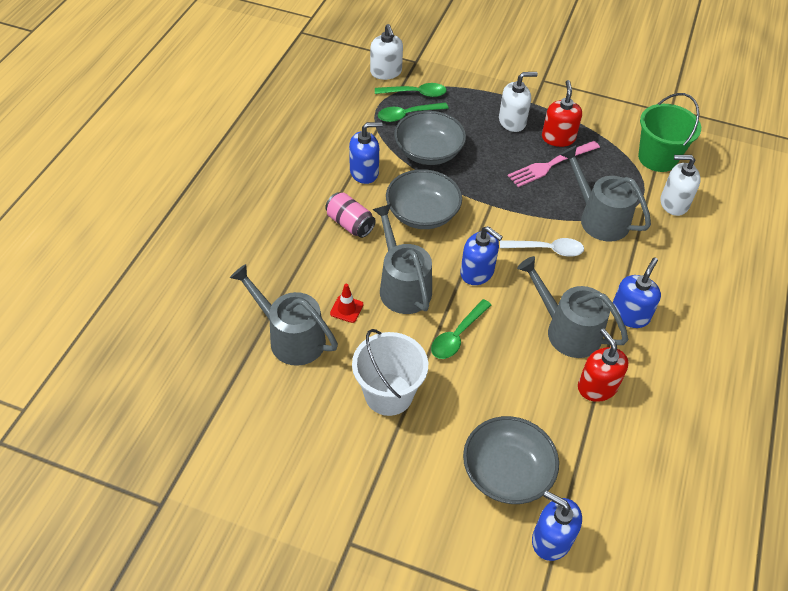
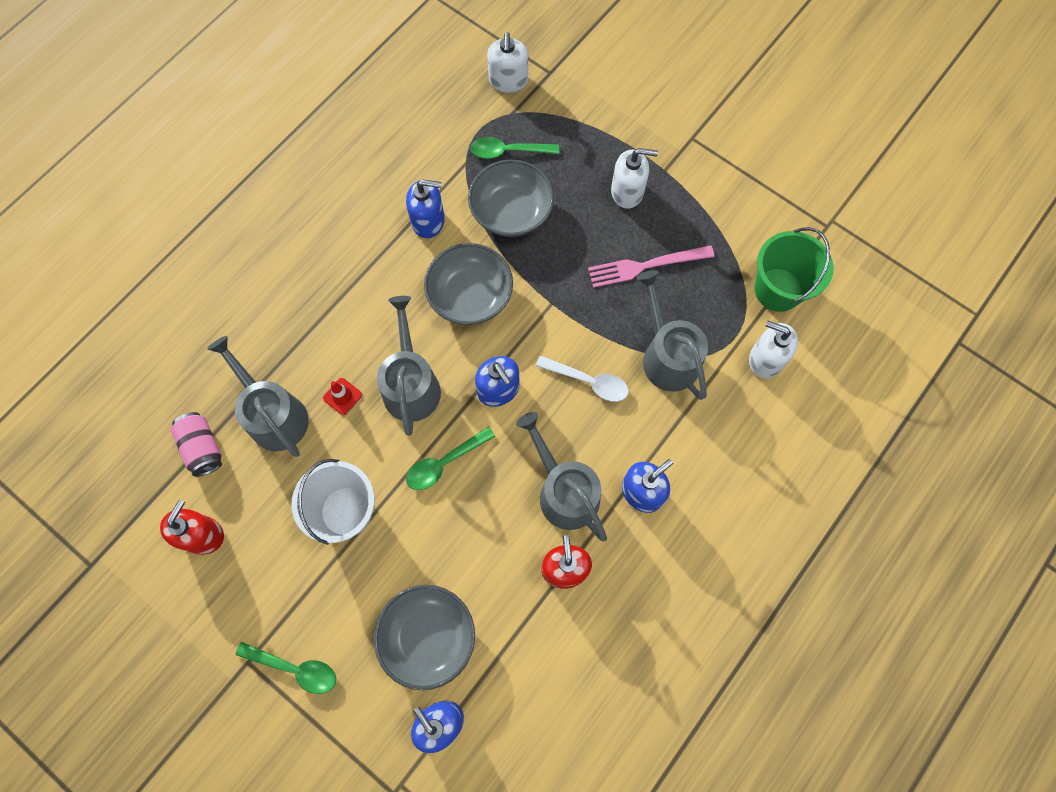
camera: 20 degrees right, 20 degrees up
(350, 224) = (386, 287): pink can -> pink can (203, 448)
(415, 93) = (530, 121): green spoon -> green spoon (294, 668)
(558, 138) = (671, 229): red soap dispenser -> red soap dispenser (203, 535)

